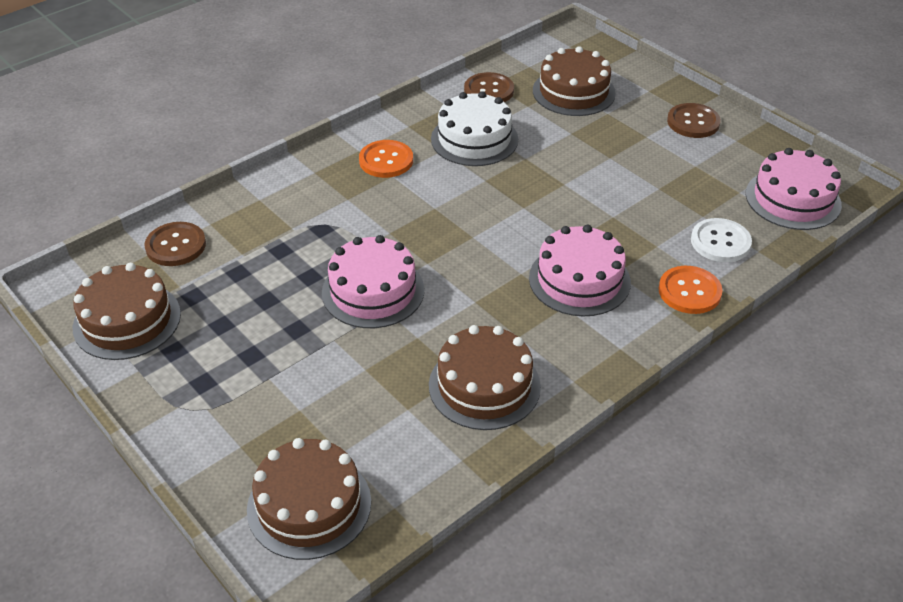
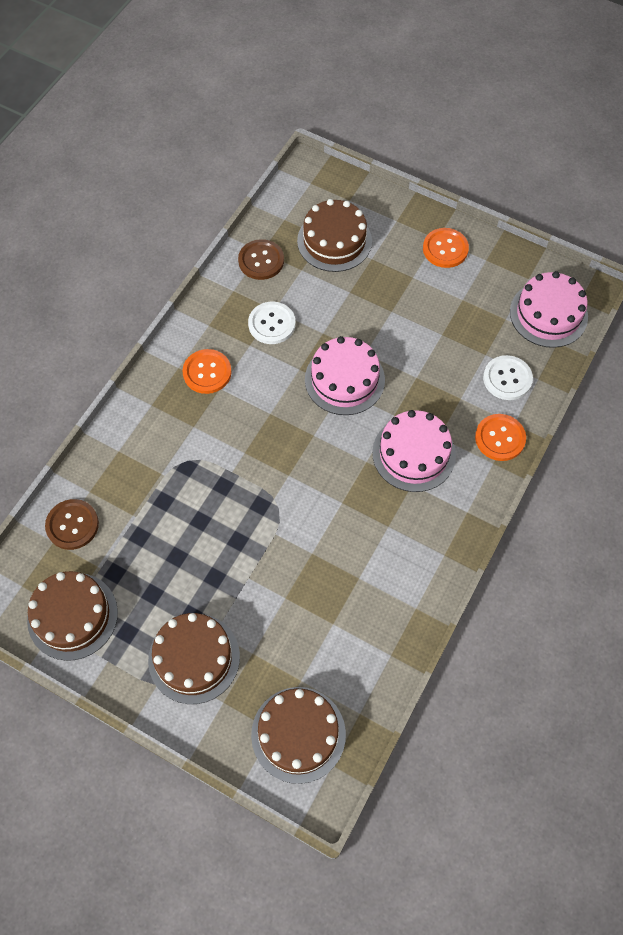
camera: 20 degrees left, 20 degrees up
(373, 291) = (258, 519): pink cake -> pink cake (344, 379)
(474, 139) = (272, 324): white cake -> white button
(484, 385) = (381, 582): brown cake -> brown cake (194, 658)
(693, 122) = (445, 249): brown button -> orange button

